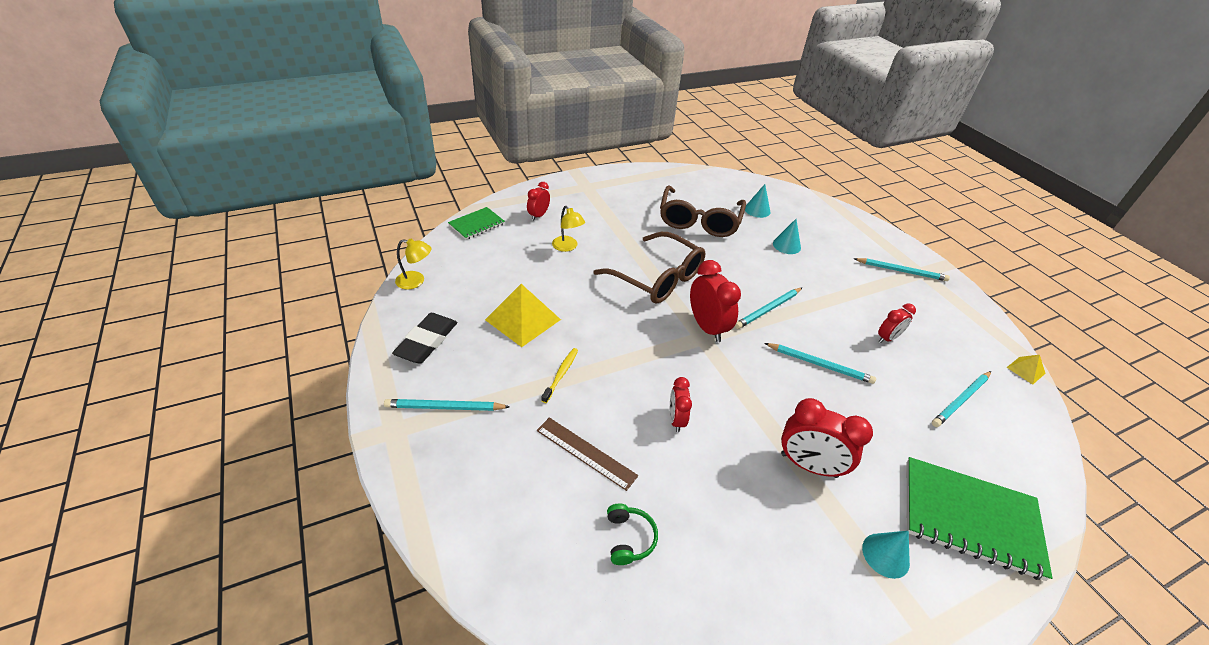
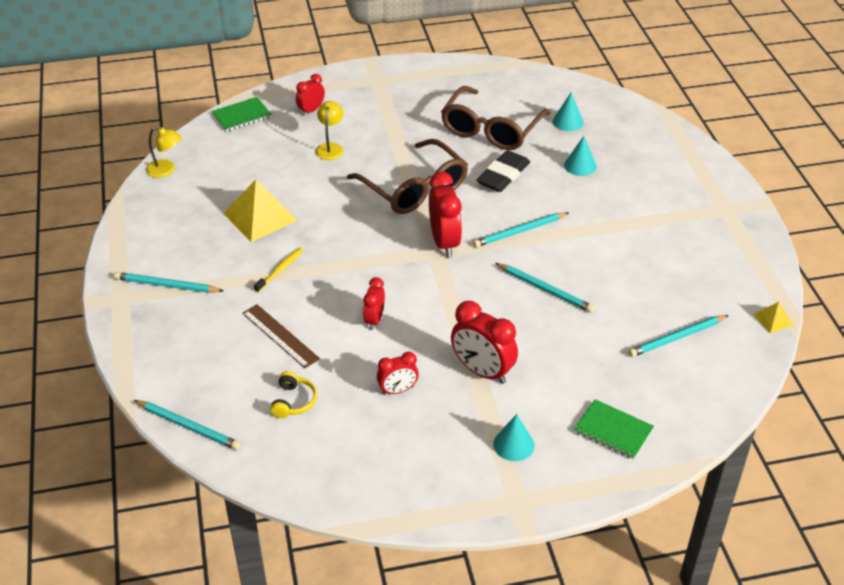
camera: 15 degrees right, 0 degrees up
(427, 341) = (164, 228): black eraser -> black eraser (503, 175)
(567, 247) = (330, 148): yellow lamp -> yellow lamp turned 150 degrees counterclockwise
(629, 538) = (293, 401): green headphones -> yellow headphones
(887, 338) = (636, 273): red clock -> red clock (397, 390)
(901, 271) = (702, 206): turquoise pencil -> turquoise pencil (188, 426)
(970, 518) = (613, 431): green notebook -> green notebook, size x0.56

